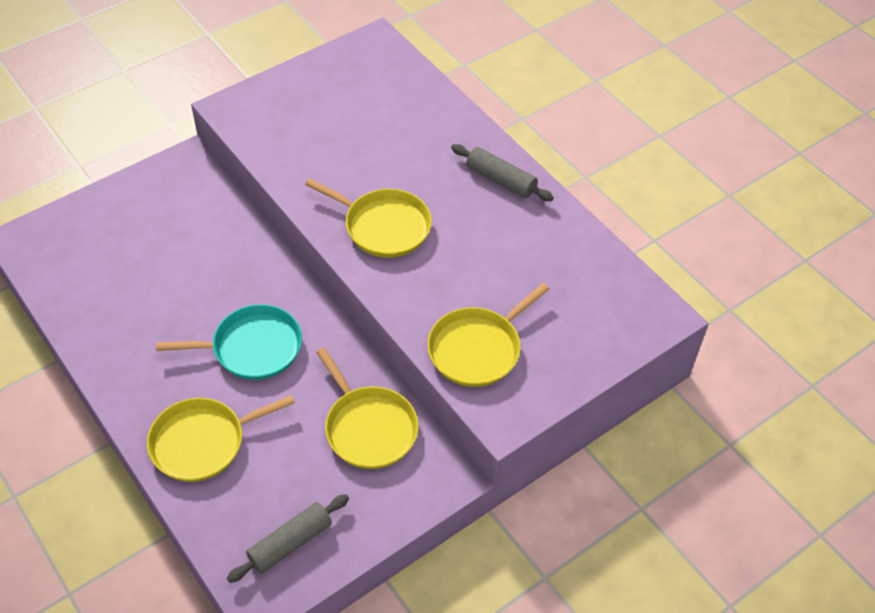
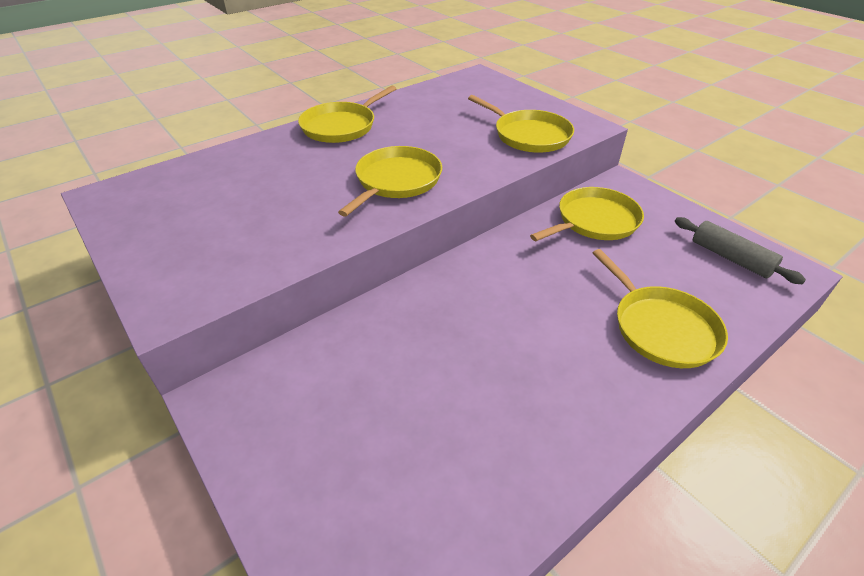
camera: 90 degrees left, 10 degrees down
(252, 347) = (529, 301): turquoise pan -> none
(500, 180) = (341, 126): grey rolling pin -> yellow pan

